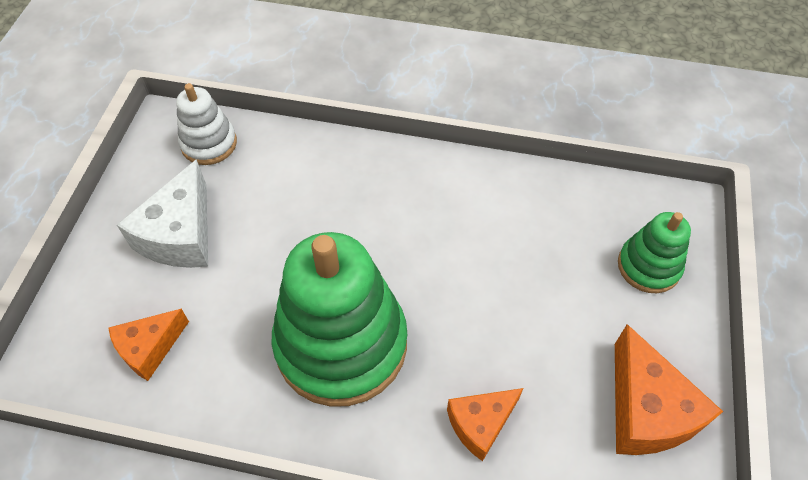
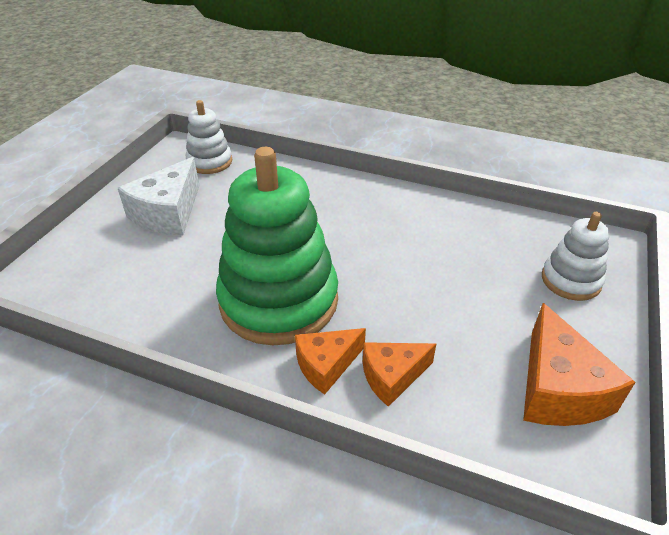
camera: 10 degrees right, 15 degrees down
(150, 348) = (116, 283): orange cheese -> orange cheese (326, 365)
(648, 266) = (570, 280): green stacking toy -> white stacking toy

